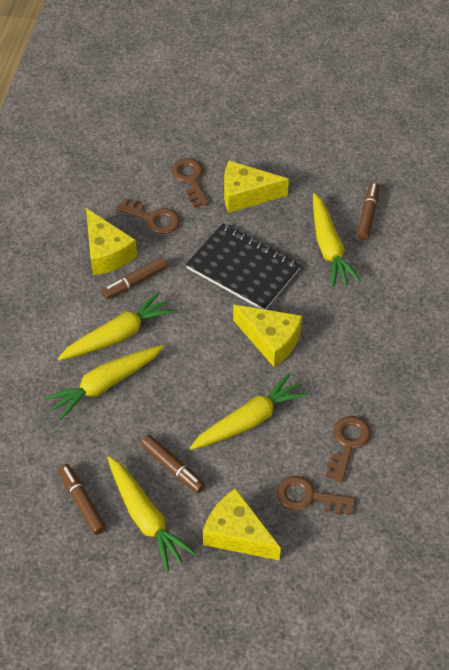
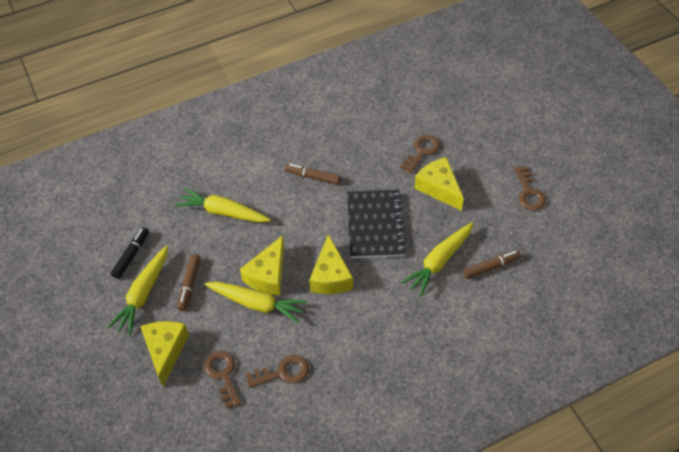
camera: 55 degrees right, 0 degrees up
(82, 502) = (131, 255): brown marker -> black marker
(107, 253) = (322, 149): yellow cheese -> yellow cheese (268, 275)
(118, 335) = (265, 195): yellow carrot -> none
(153, 218) = (371, 153): brown key -> brown key (529, 193)

